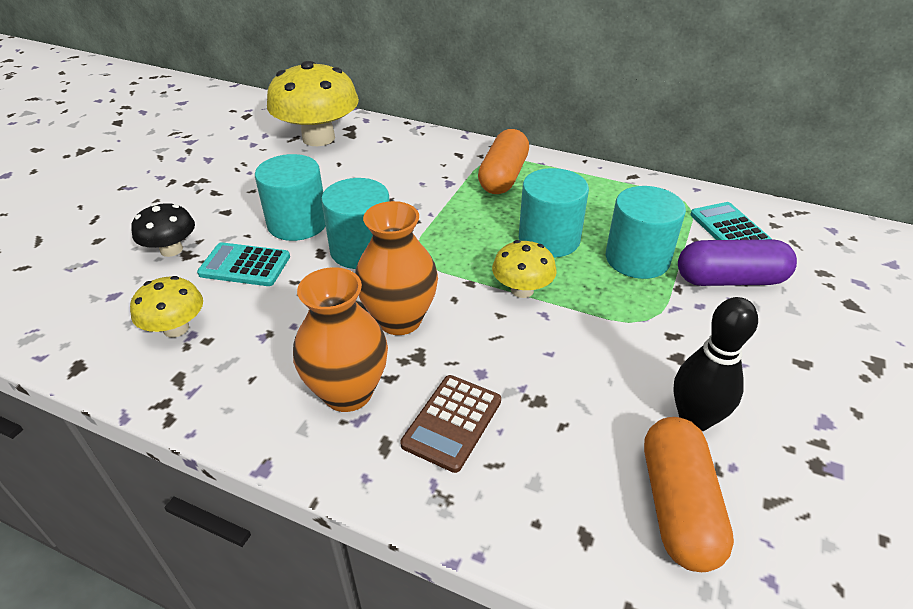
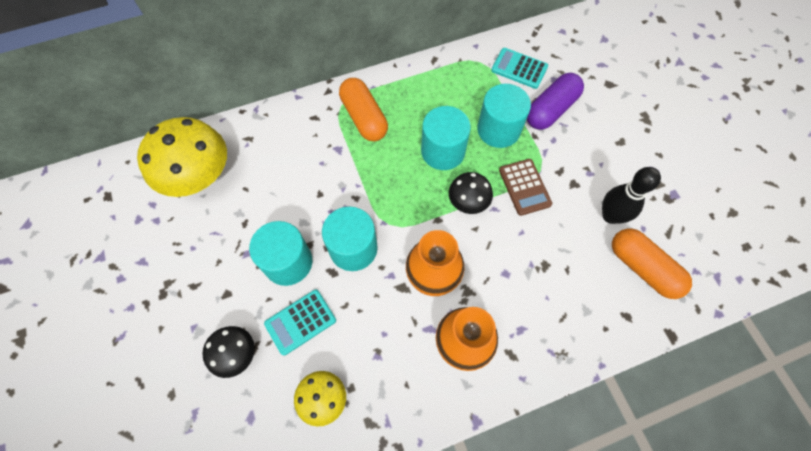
camera: 45 degrees left, 25 degrees up
(452, 422) = (524, 314): brown calculator -> brown calculator (524, 187)
(522, 290) = (468, 202): yellow mushroom -> black mushroom

